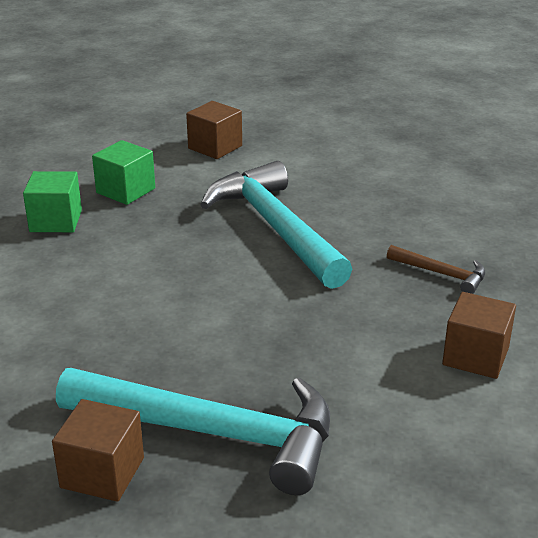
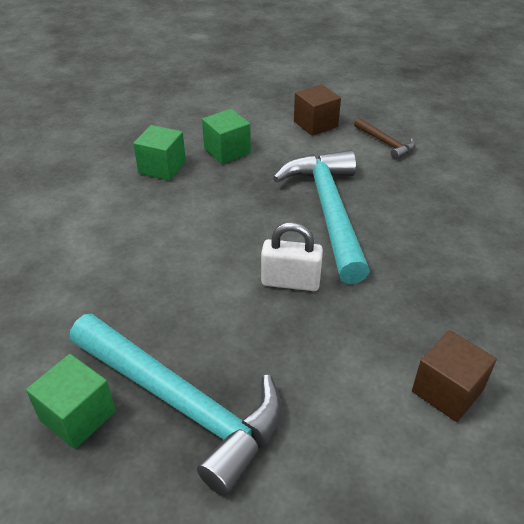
camera: 20 degrees right, 10 degrees up
(102, 472) = (78, 416): brown cube -> green cube
(270, 300) = (290, 282): none -> white padlock
(442, 274) = (454, 293): brown hammer -> brown hammer (386, 143)

